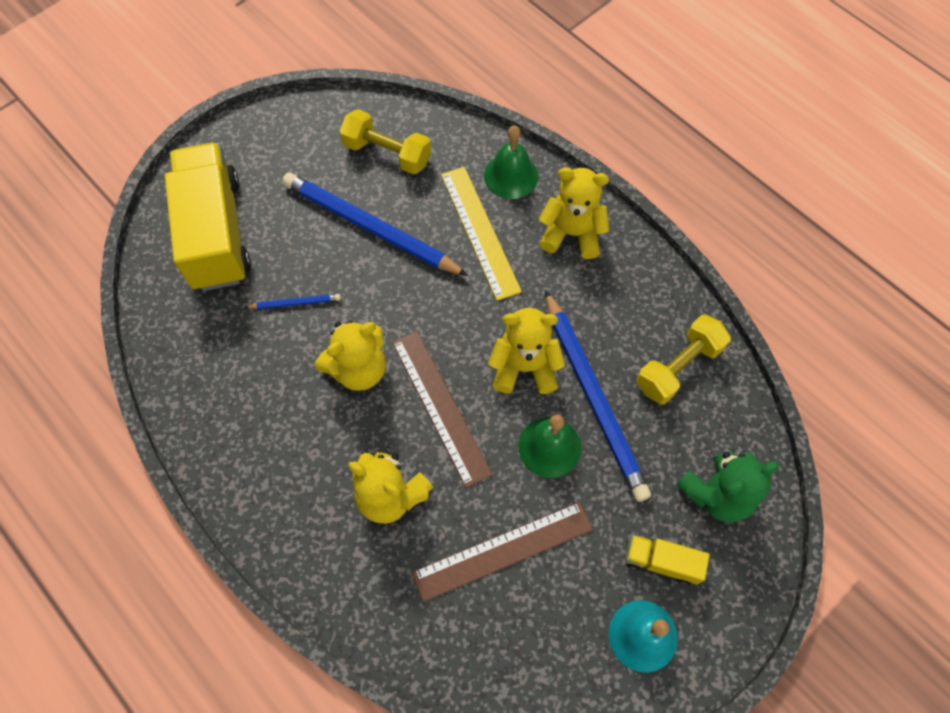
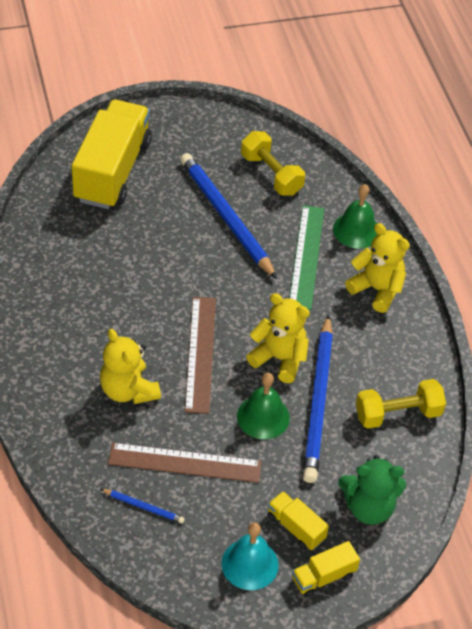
camera: 25 degrees right, 15 degrees down
(295, 303) = (140, 240): blue pencil -> blue pencil (143, 506)
(358, 369) = (157, 303): yellow teddy bear -> none
(480, 231) = (306, 256): yellow ruler -> green ruler
(723, 605) = (323, 577): none -> yellow truck

